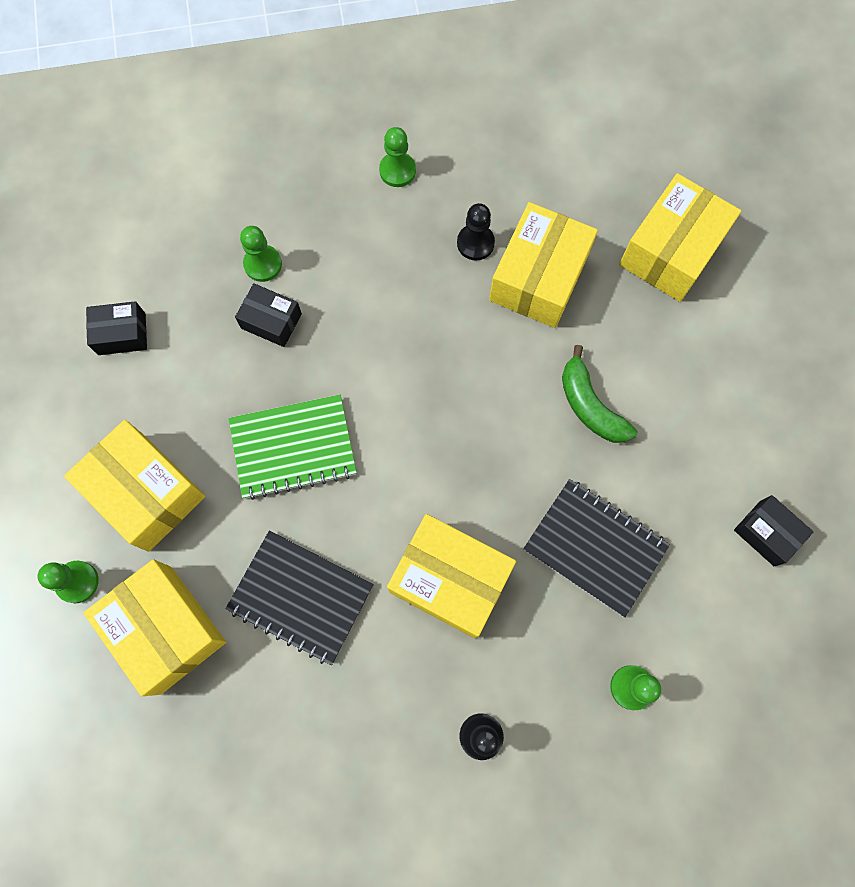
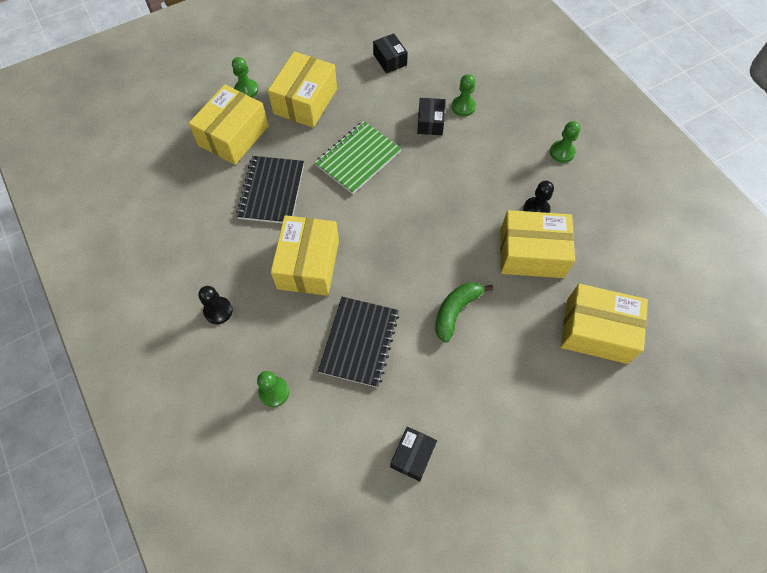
camera: 70 degrees right, 10 degrees down
(293, 448) = (358, 158): green notebook -> green notebook turned 75 degrees clockwise

